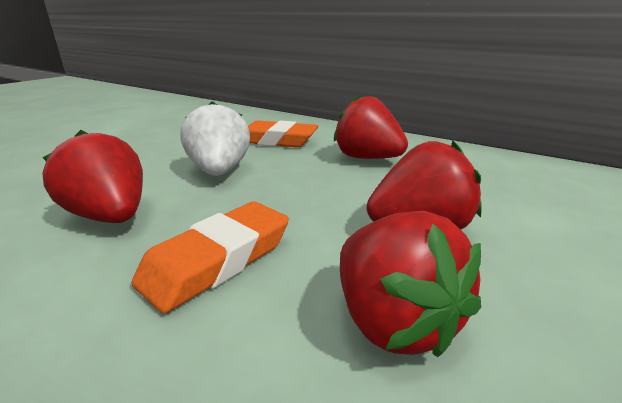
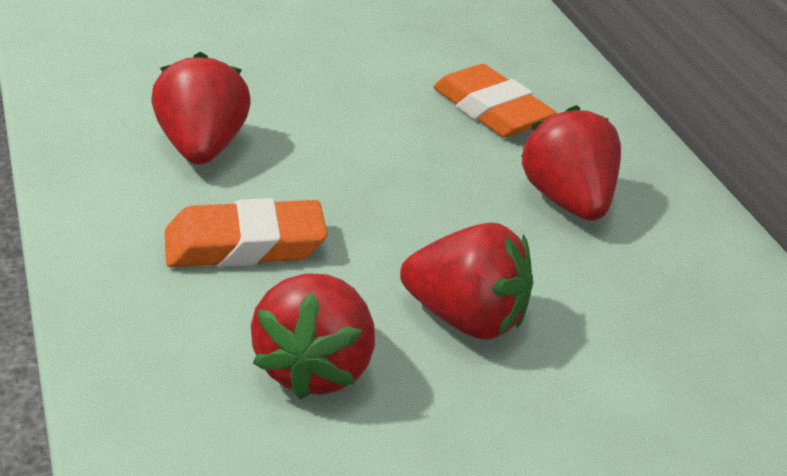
camera: 35 degrees right, 10 degrees up
(219, 171) = (358, 134): white strawberry -> none

